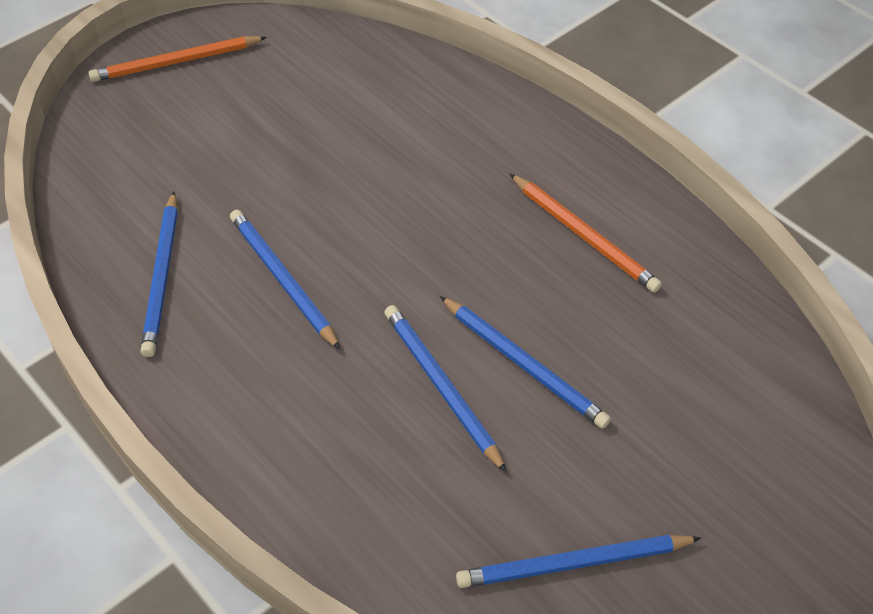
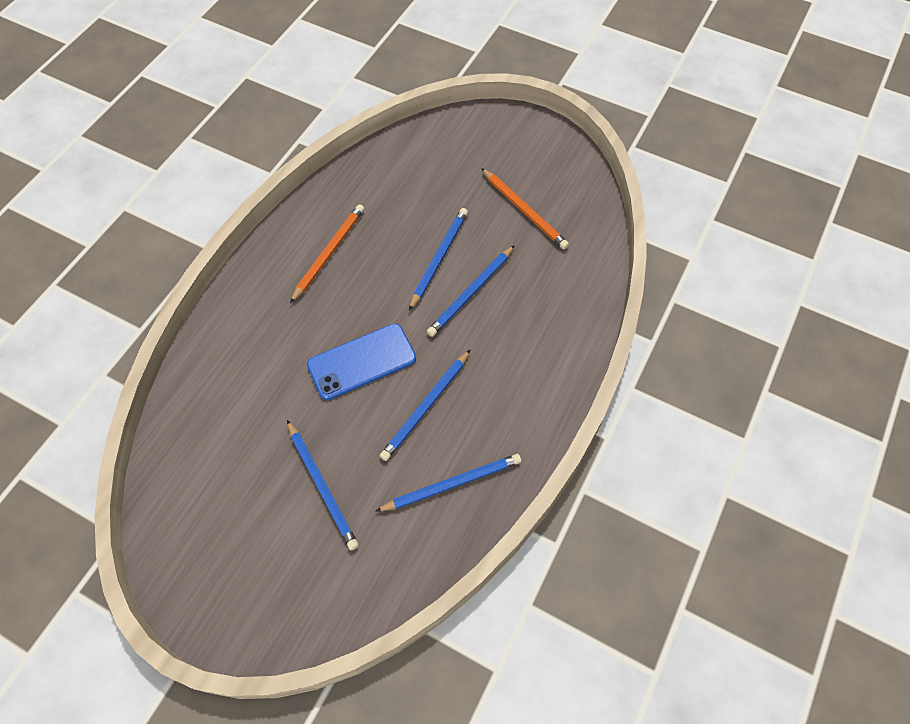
camera: 110 degrees left, 10 degrees up
(176, 62) = (222, 588): orange pencil -> orange pencil (524, 210)
(385, 230) = (361, 361): none -> blue phone
(573, 564) = (548, 208): blue pencil -> blue pencil (322, 486)

